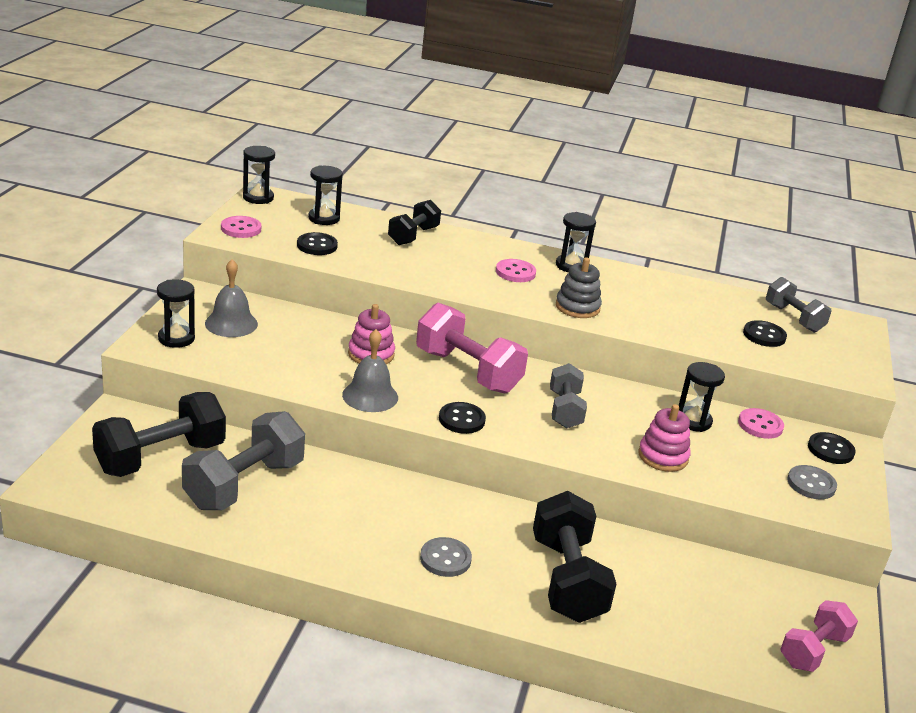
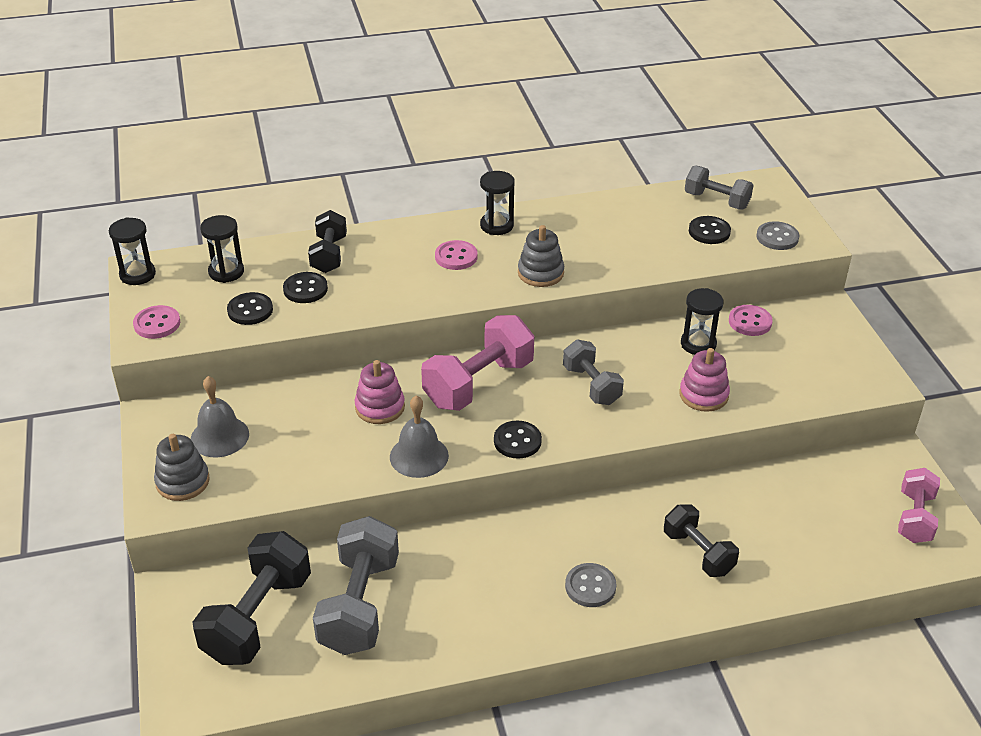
camera: 25 degrees left, 10 degrees up
(176, 338) = (182, 482): black hourglass -> grey stacking toy
(467, 371) = (478, 384): pink dumbbell -> pink dumbbell turned 60 degrees counterclockwise
(567, 580) = (698, 553): black dumbbell -> black dumbbell, size x0.62
(811, 484) = (828, 364): grey button -> grey button (777, 237)
(830, 450) = (817, 321): black button -> black button (305, 289)

